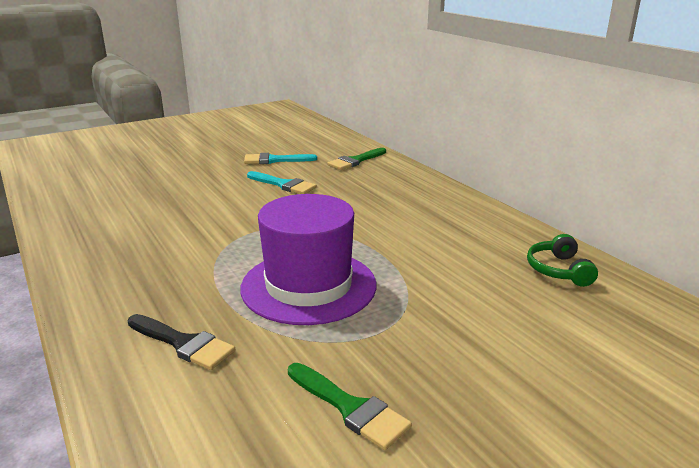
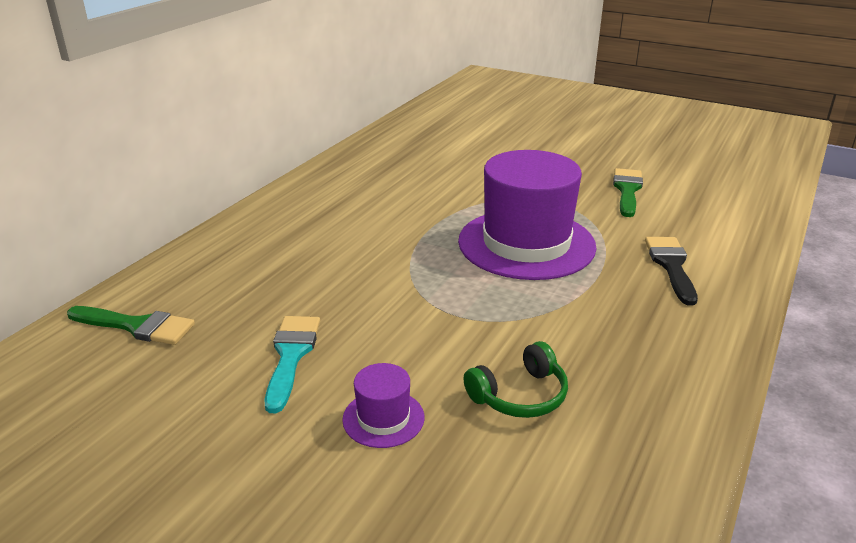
camera: 120 degrees left, 5 degrees up
(208, 193) = (383, 418): none -> purple hat
(274, 160) = (169, 418): turquoise brush -> none
(559, 270) = (379, 159): green headphones -> green headphones (519, 395)

